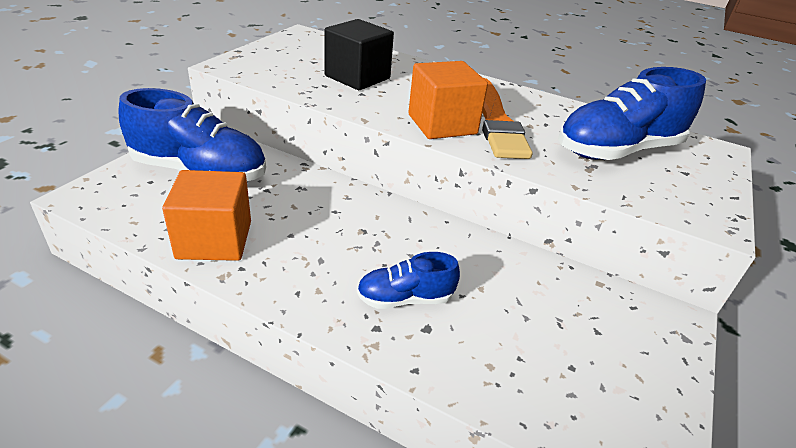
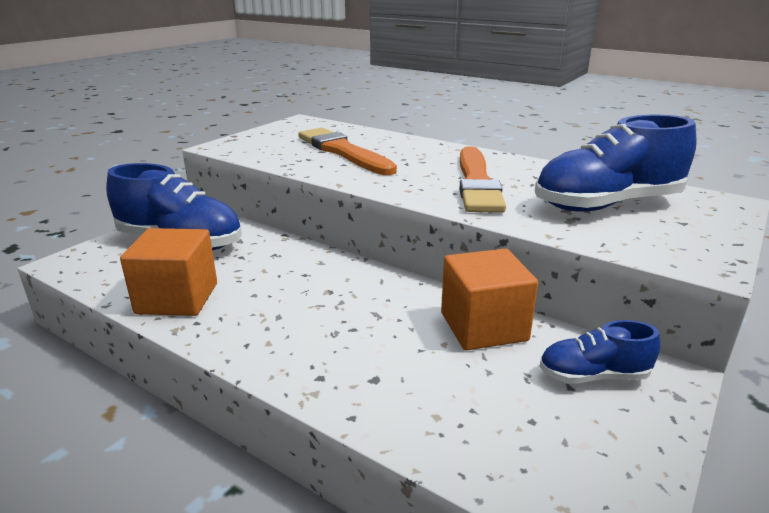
camera: 10 degrees right, 10 degrees down
(357, 77) = (343, 152): black cube -> orange brush
(405, 299) = (357, 352): blue shoe -> blue shoe (593, 376)
(442, 124) = (418, 186): orange cube -> orange cube (483, 326)

